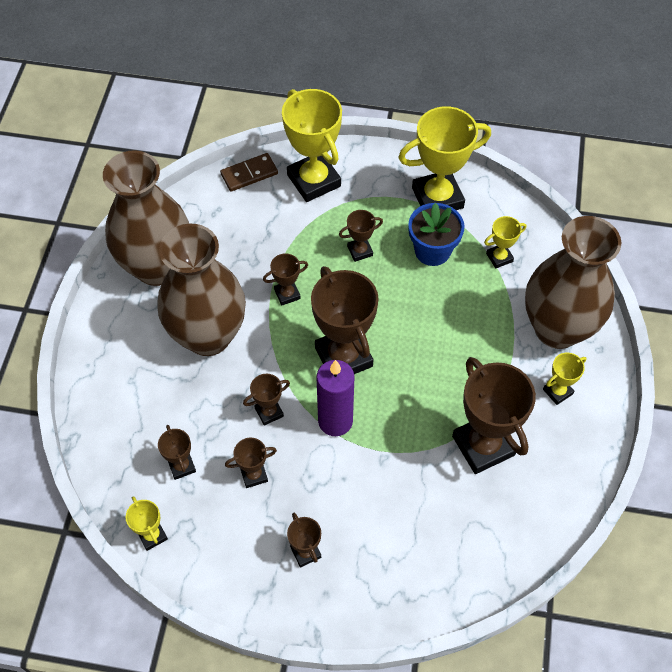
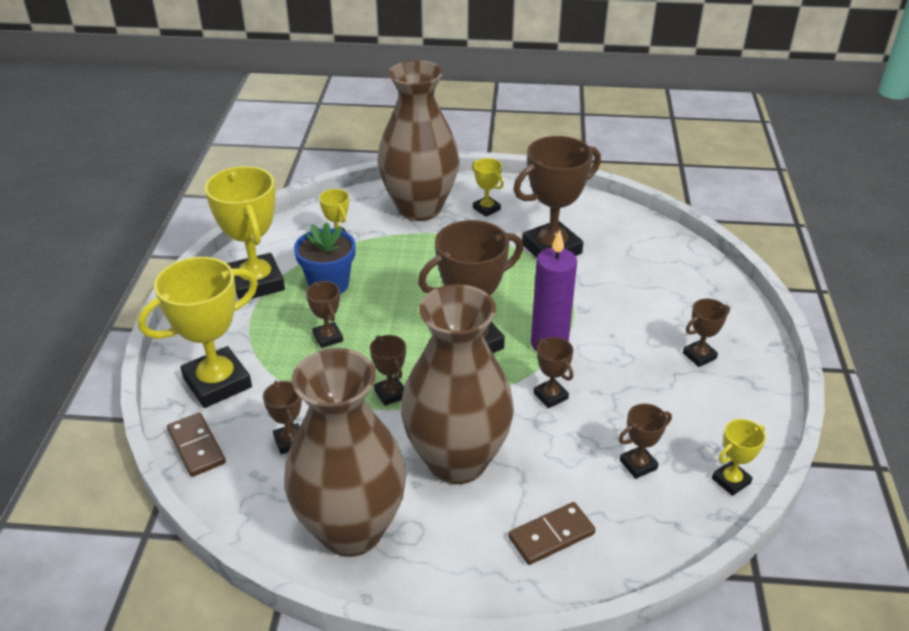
camera: 95 degrees left, 20 degrees down
(126, 391) = (551, 535): none -> brown domino
(254, 475) = (629, 401): brown trophy -> brown trophy (290, 441)

